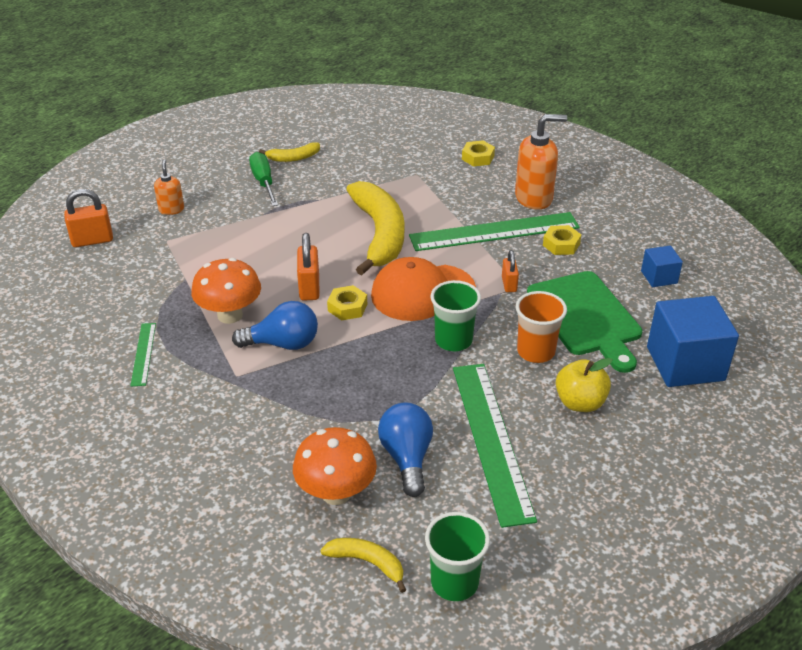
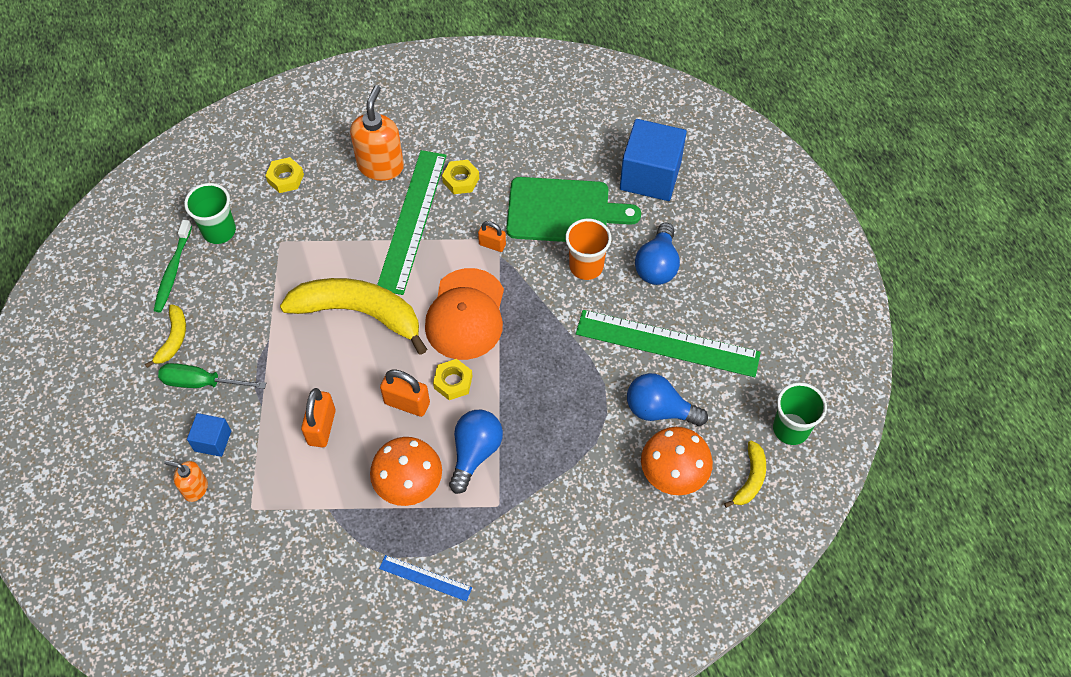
camera: 65 degrees left, 20 degrees up
(92, 240) = (204, 584): orange padlock -> orange padlock (321, 427)
(143, 354) = (425, 578): green ruler -> blue ruler
(352, 138) = (173, 270): none -> green toothbrush
(367, 563) = (750, 479): yellow banana -> yellow banana turned 150 degrees clockwise
(453, 340) = (541, 318): green cup -> green cup (219, 231)
(580, 402) = (657, 265): yellow apple -> blue light bulb
(659, 277) = (543, 136): blue cube -> blue cube (213, 441)

